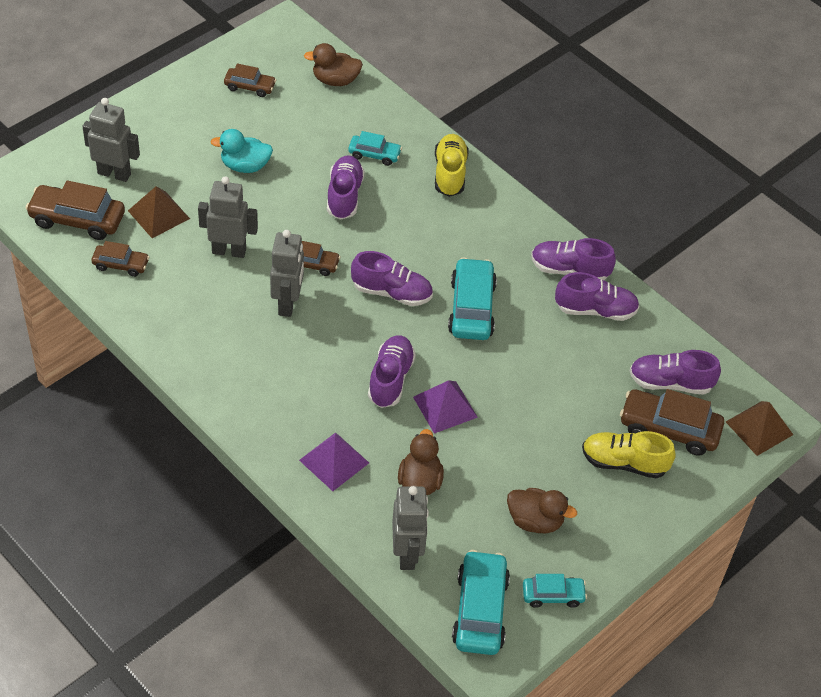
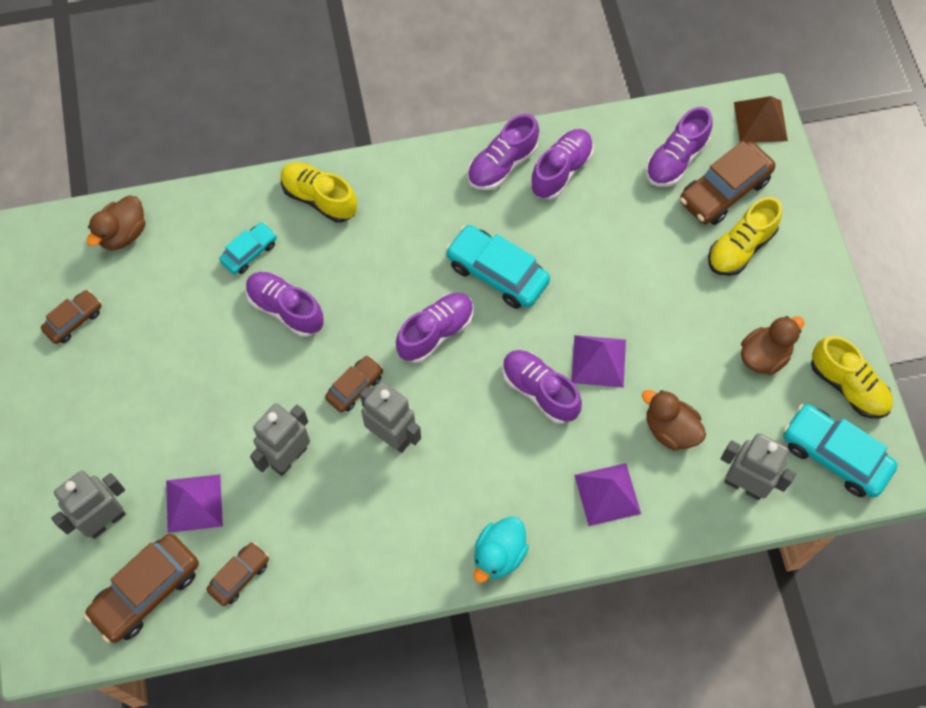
camera: 55 degrees left, 15 degrees up
(159, 214) = (194, 503): brown pyramid -> purple pyramid
(245, 166) = (183, 382): turquoise duck -> turquoise duck (499, 555)
(553, 595) = (847, 386): turquoise car -> yellow shoe

